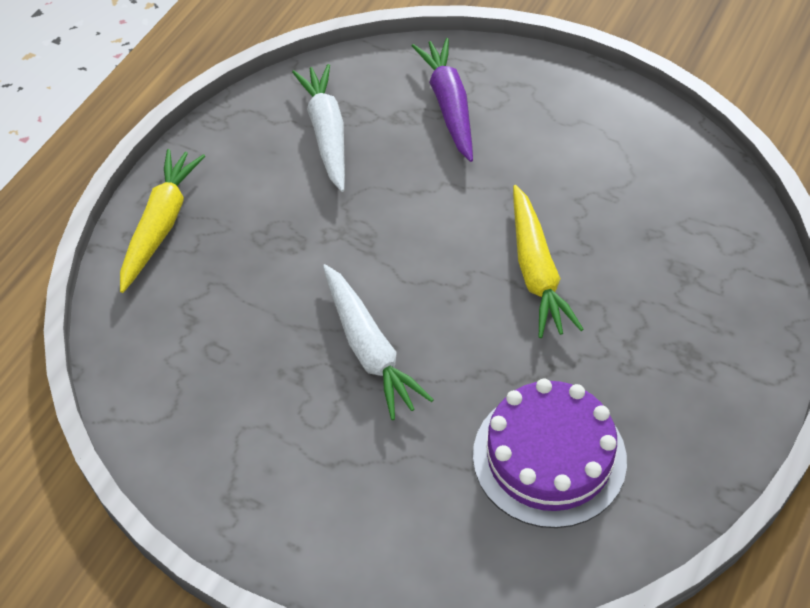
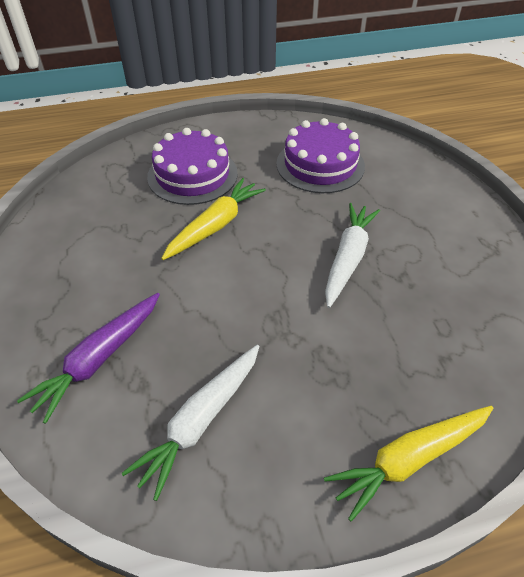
camera: 135 degrees left, 5 degrees down
(654, 306) = (192, 175): none -> purple cake

